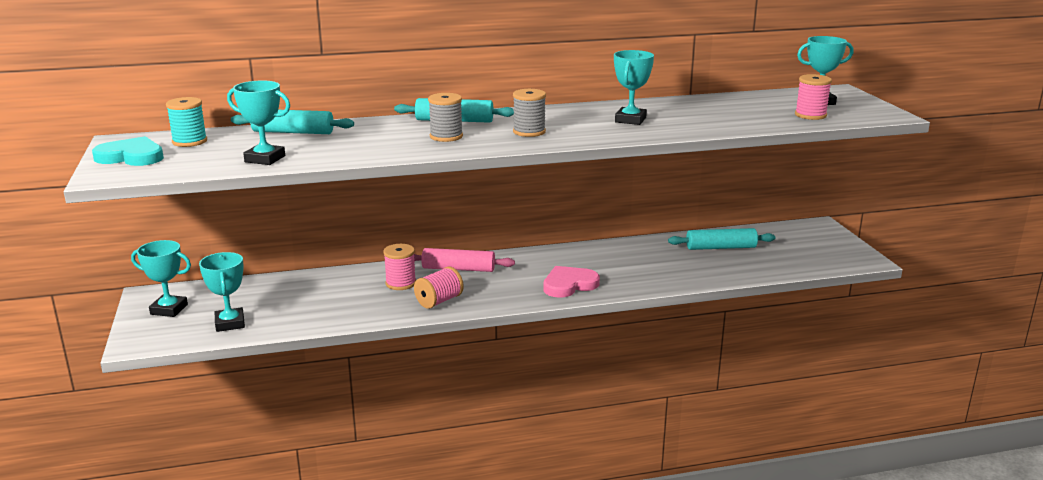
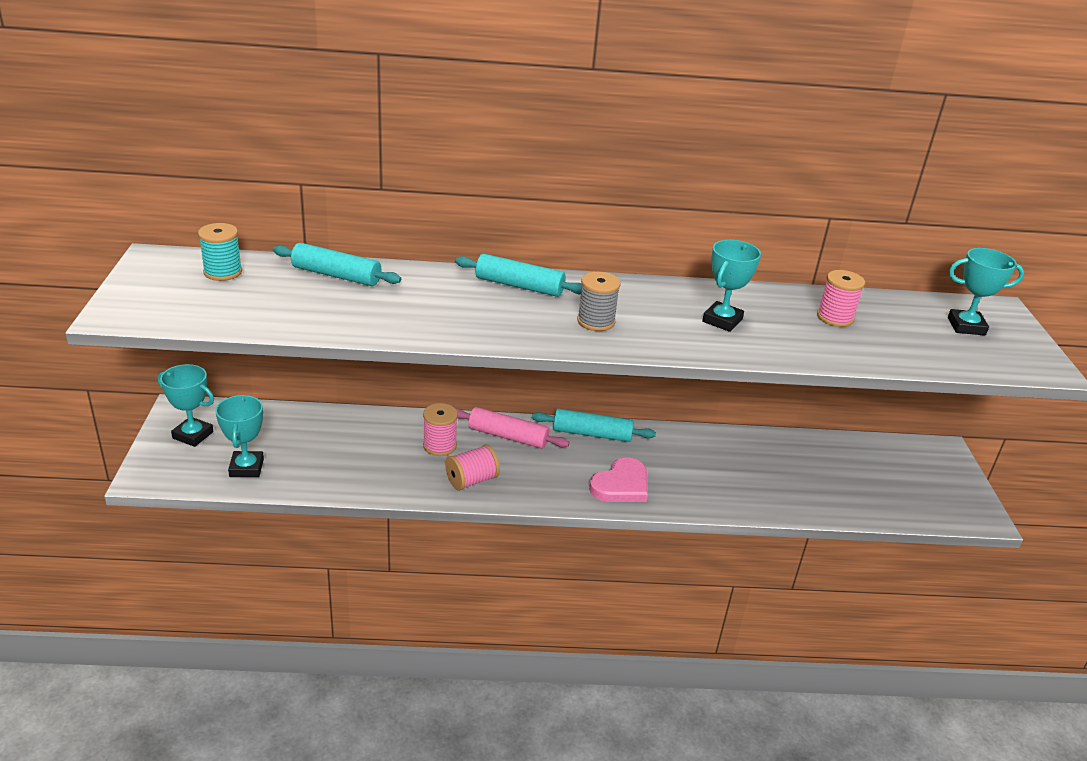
camera: 10 degrees right, 10 degrees up
(131, 156) = (154, 287): turquoise heart -> none
(265, 159) = (288, 317): turquoise trophy -> none
(446, 136) = (499, 313): grey spool -> none
(569, 285) = (621, 485): pink heart -> pink heart turned 150 degrees clockwise
(721, 247) = (814, 462): turquoise rolling pin -> turquoise rolling pin (592, 434)
(810, 115) = (946, 350): pink spool -> pink spool (835, 318)

